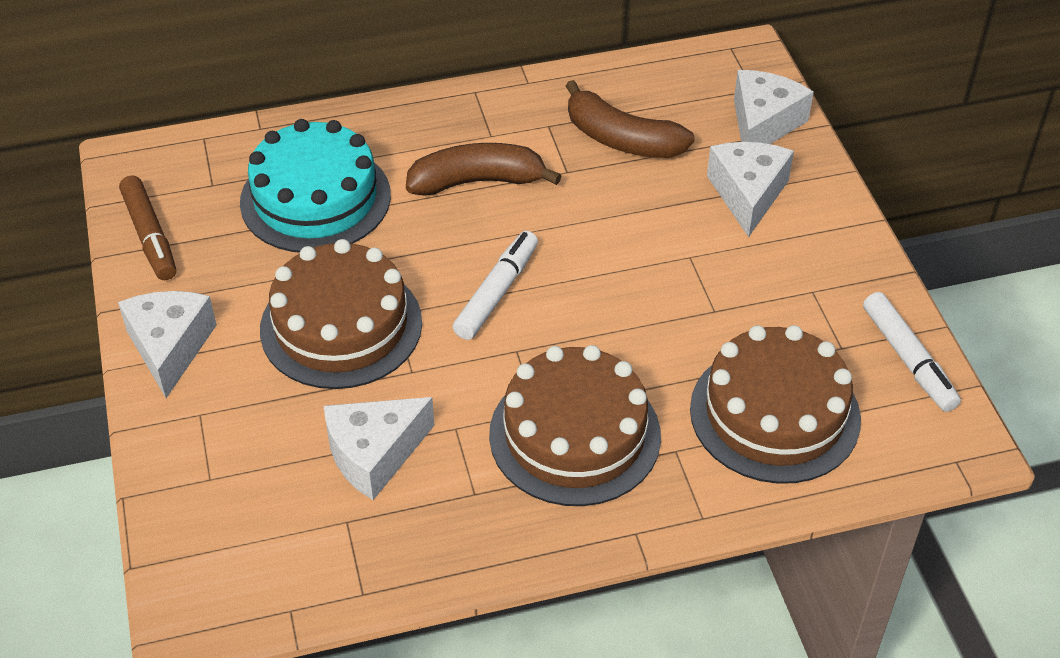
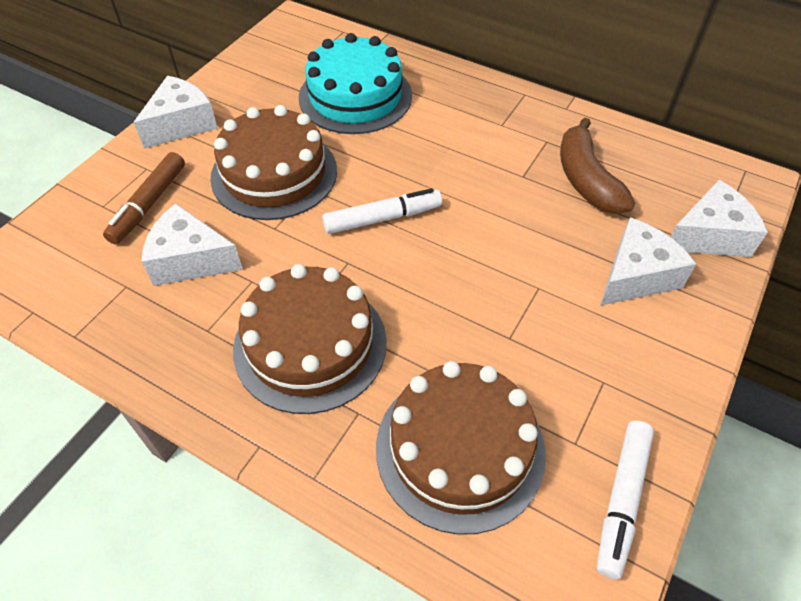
camera: 45 degrees right, 5 degrees up
(150, 236) = (251, 63): brown marker -> brown marker (149, 204)
(477, 181) = (457, 145): brown banana -> none

